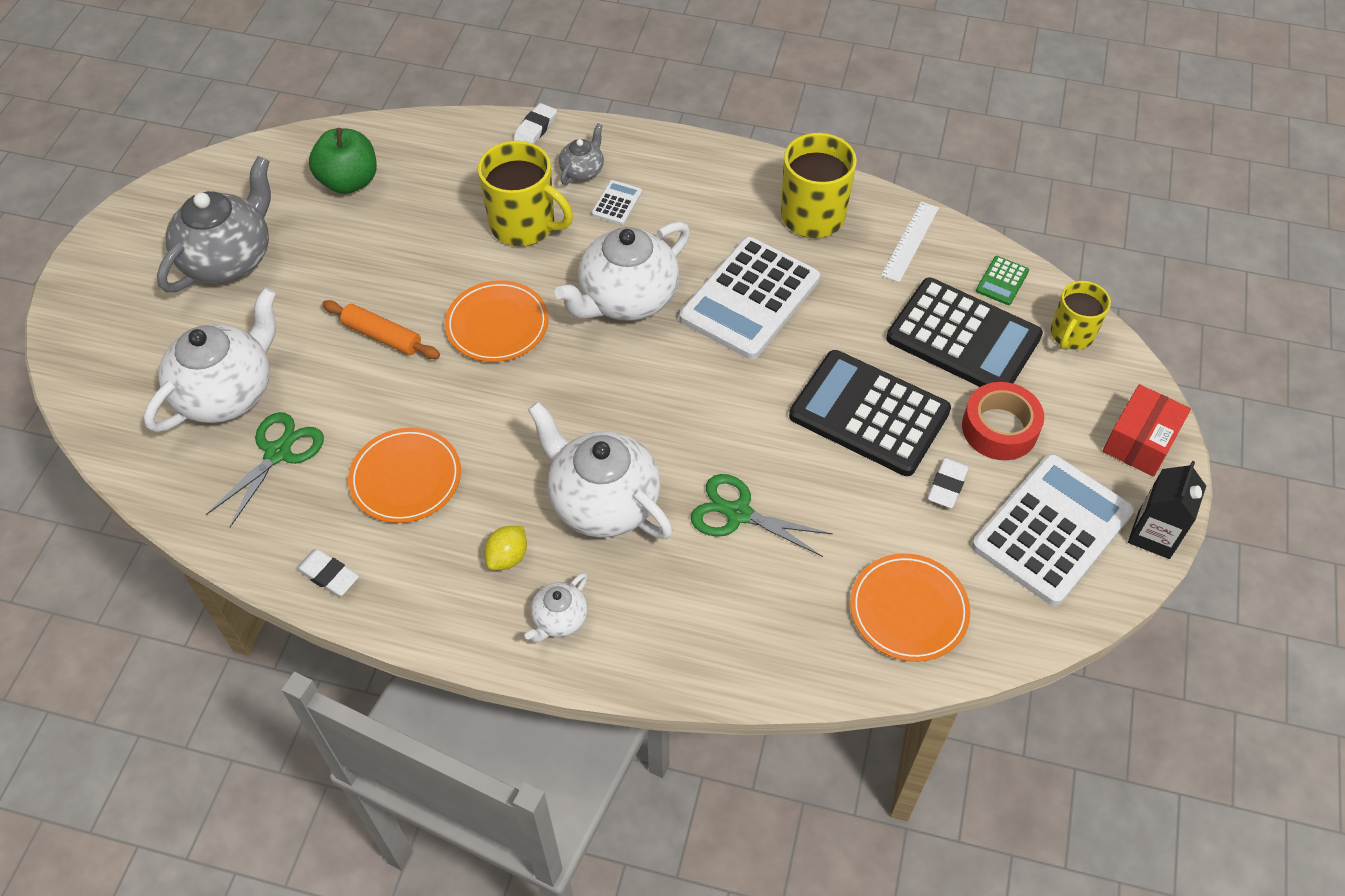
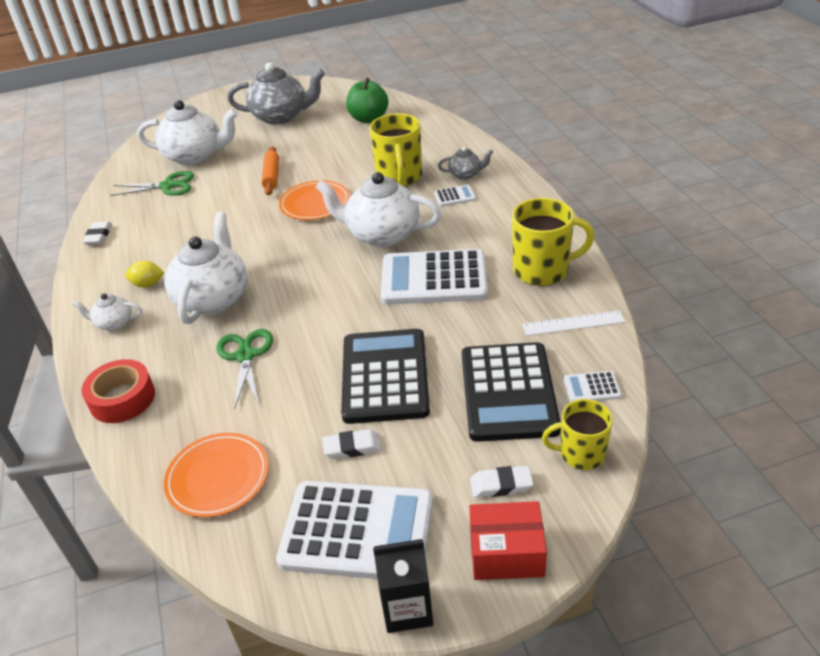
camera: 60 degrees right, 15 degrees down
(406, 478) = (180, 227): orange plate -> none
(535, 128) = (478, 146): white eraser -> white eraser (501, 485)
(999, 428) = (435, 453): red tape -> red tape (122, 399)
(1002, 281) = (592, 388): green calculator -> white calculator

